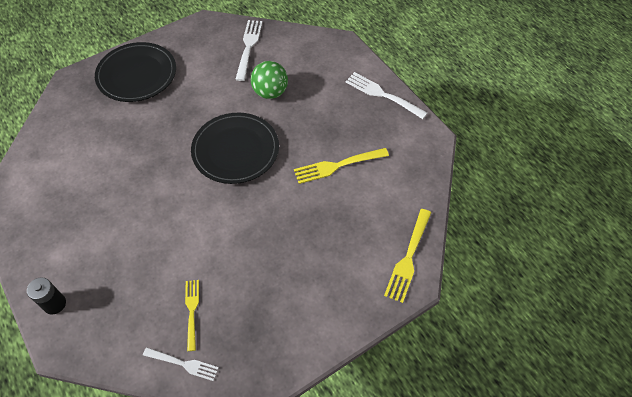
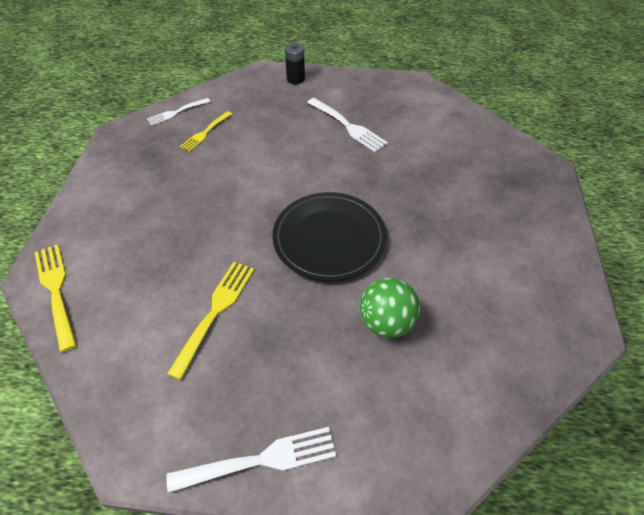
camera: 130 degrees right, 5 degrees down
(137, 75) = (519, 217): black plate -> none
(192, 312) = (206, 132): yellow fork -> yellow fork turned 90 degrees clockwise
(248, 47) = (494, 352): white fork -> white fork (347, 126)

